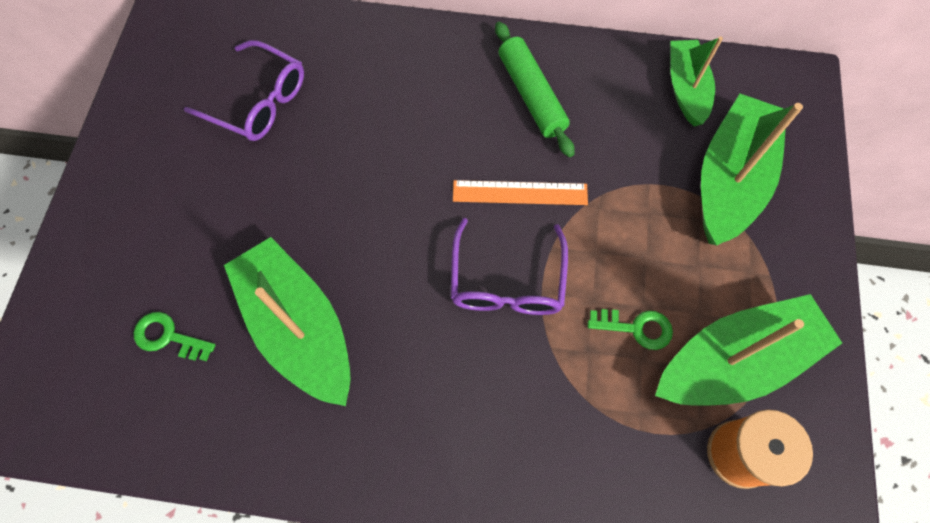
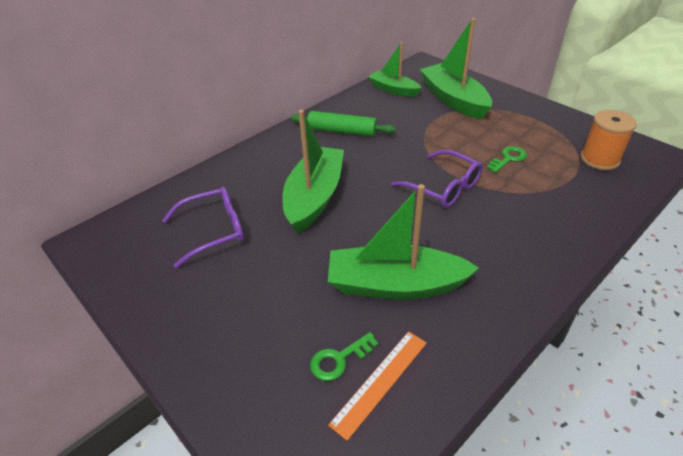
camera: 50 degrees left, 25 degrees down
(520, 192) = (395, 160): orange ruler -> orange ruler (380, 382)
(735, 360) = (549, 139): green boat -> green boat (314, 197)

